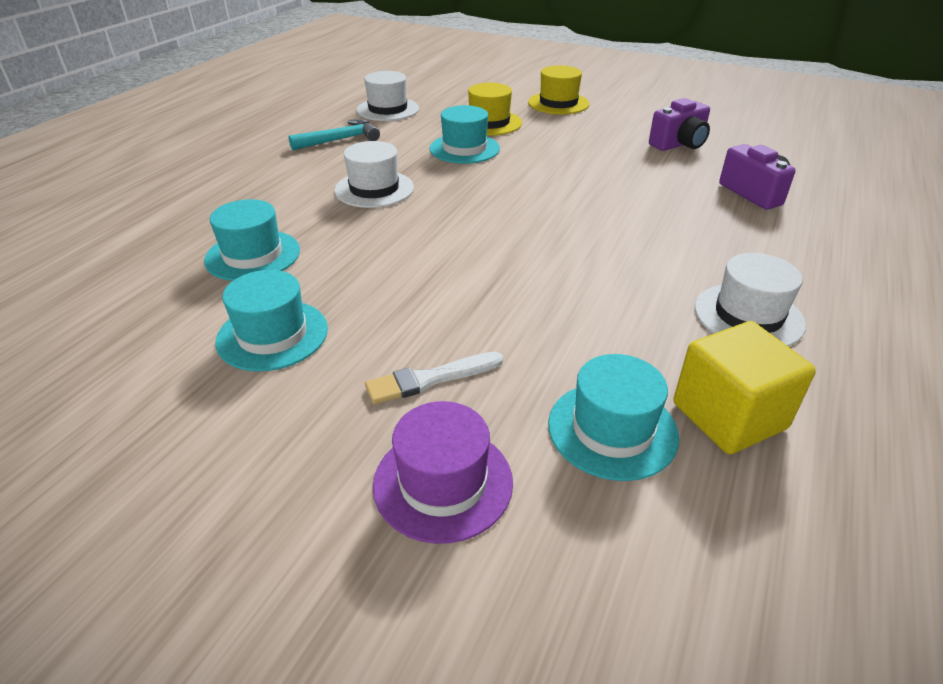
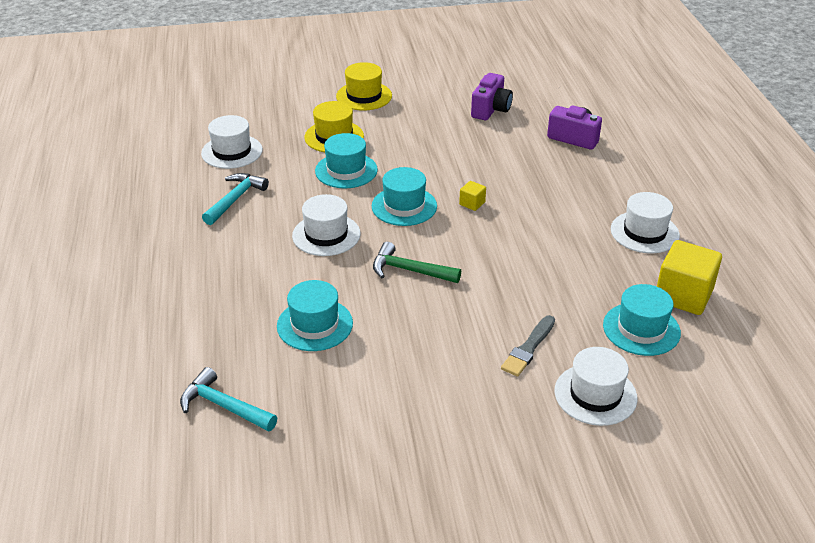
camera: 35 degrees left, 0 degrees up
(75, 287) = (224, 406): none -> turquoise hammer
(272, 335) = (407, 368): turquoise hat -> turquoise hat (404, 206)
(407, 246) = (409, 270): none -> green hammer
(430, 379) = (528, 348): white brush -> grey brush
(443, 482) = (595, 394): purple hat -> white hat
(555, 212) = (472, 203): none -> yellow cube

